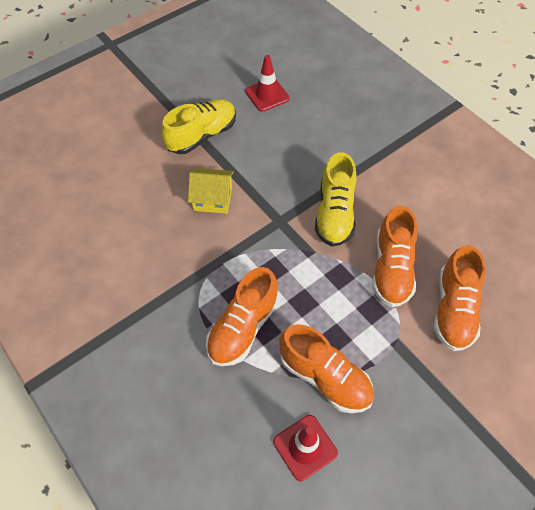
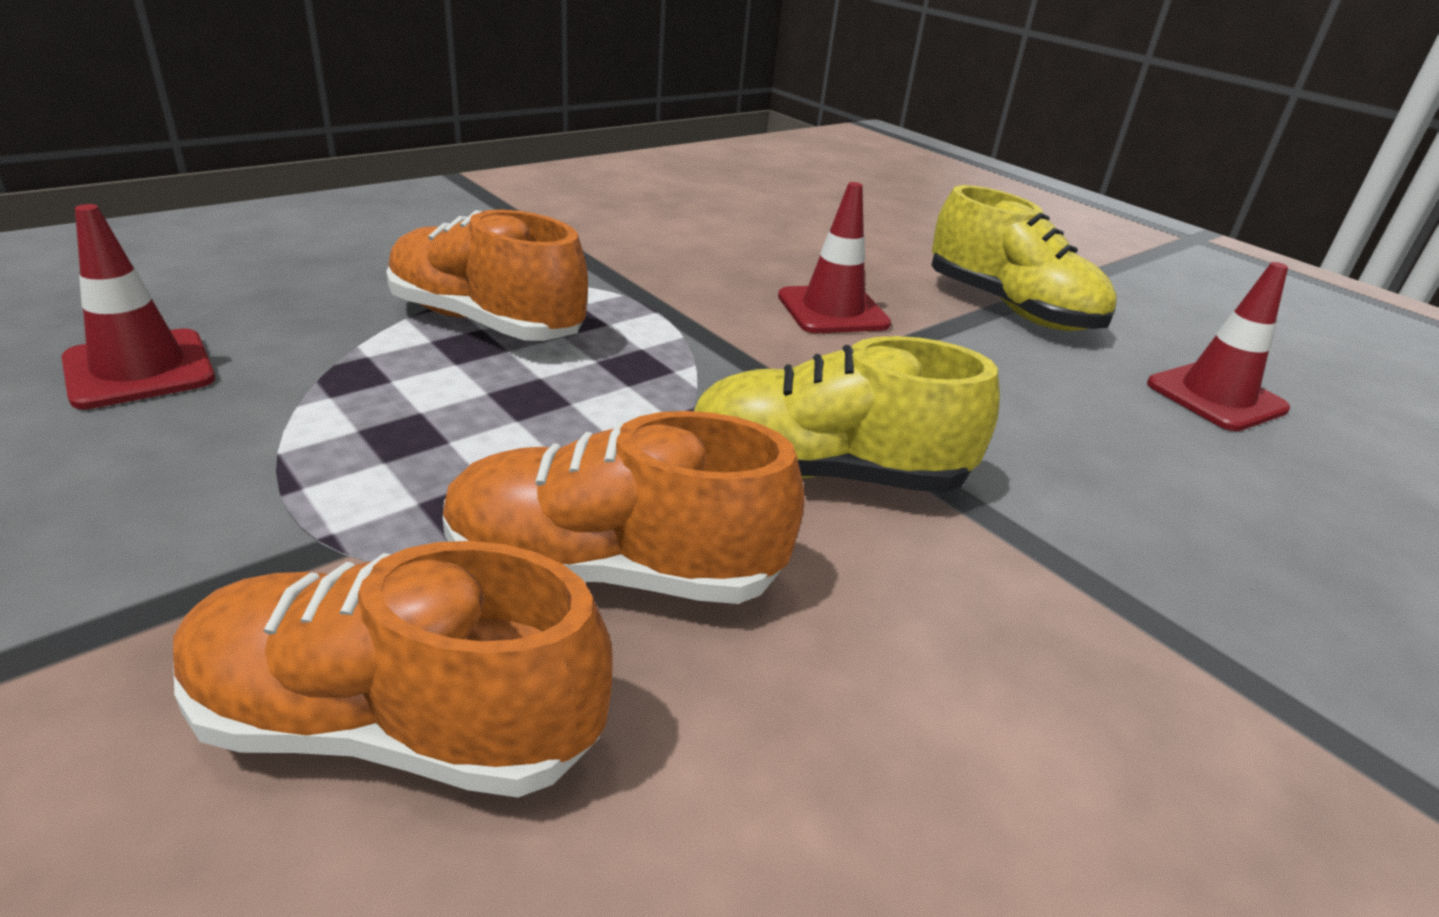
camera: 85 degrees right, 25 degrees down
(213, 198) = (832, 310): yellow house -> red traffic cone
(325, 377) = (297, 410): orange shoe -> none

